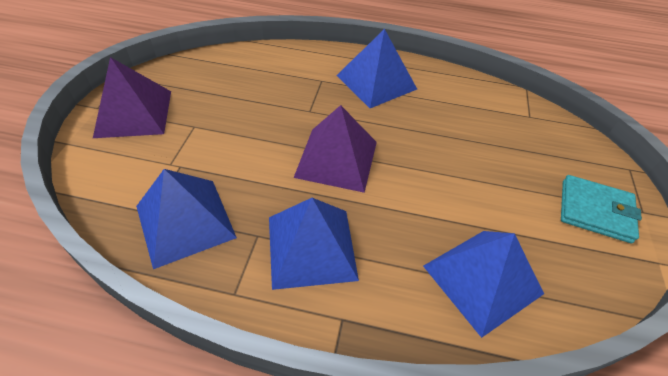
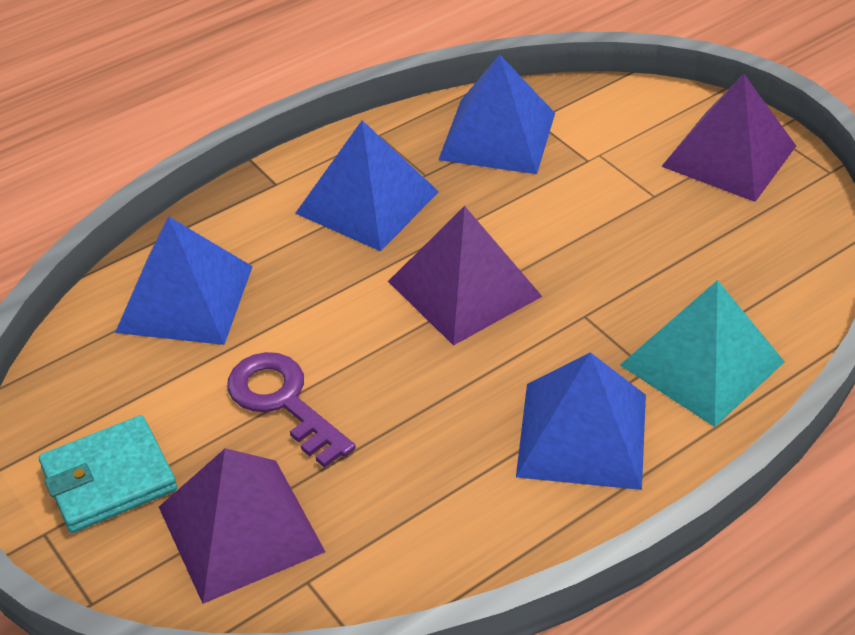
camera: 135 degrees right, 5 degrees down
(302, 68) = (702, 363): none -> turquoise pyramid
(479, 179) = (283, 402): none -> purple key
(543, 148) = (240, 528): none -> purple pyramid

